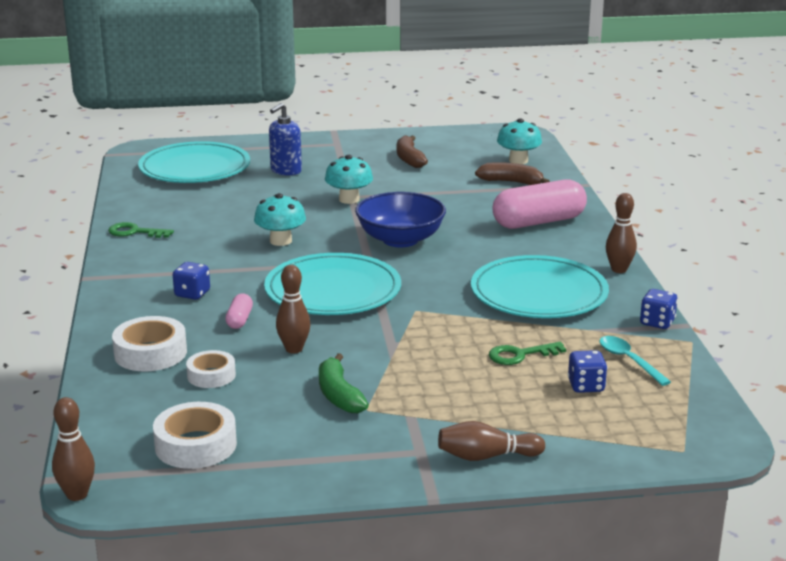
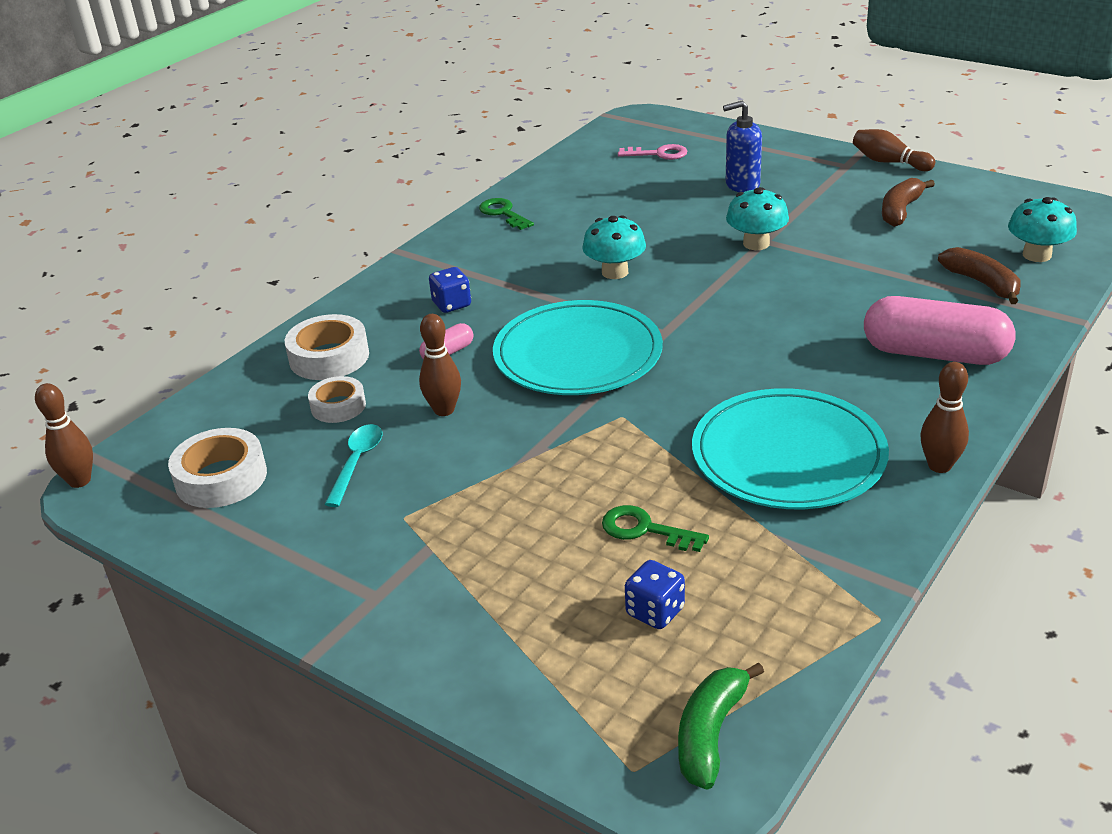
camera: 45 degrees right, 10 degrees up
(195, 168) = (658, 154): turquoise plate -> pink key
(339, 395) = (404, 486): green banana -> green banana (710, 733)
(400, 239) = (736, 317): blue bowl -> none
(486, 456) = (422, 642): brown bowling pin -> brown bowling pin (889, 162)
(628, 360) = (757, 604): turquoise spoon -> turquoise spoon (357, 462)
(657, 322) = (875, 567): blue dice -> none

